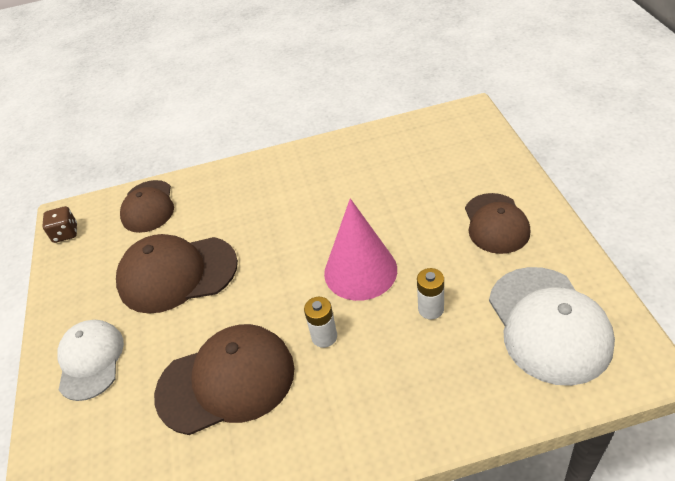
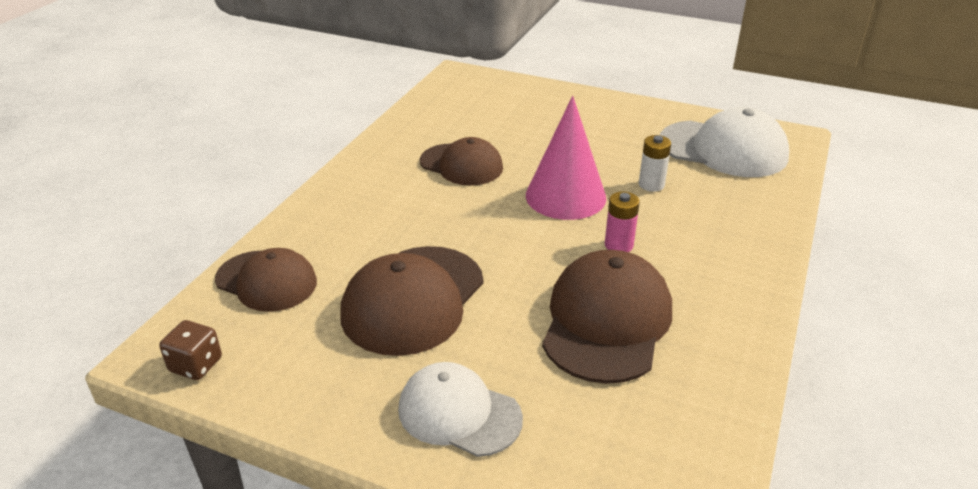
camera: 60 degrees left, 10 degrees down
(324, 337) = (618, 245): white battery -> pink battery
(496, 223) = (599, 121): brown cap -> brown cap (461, 165)

